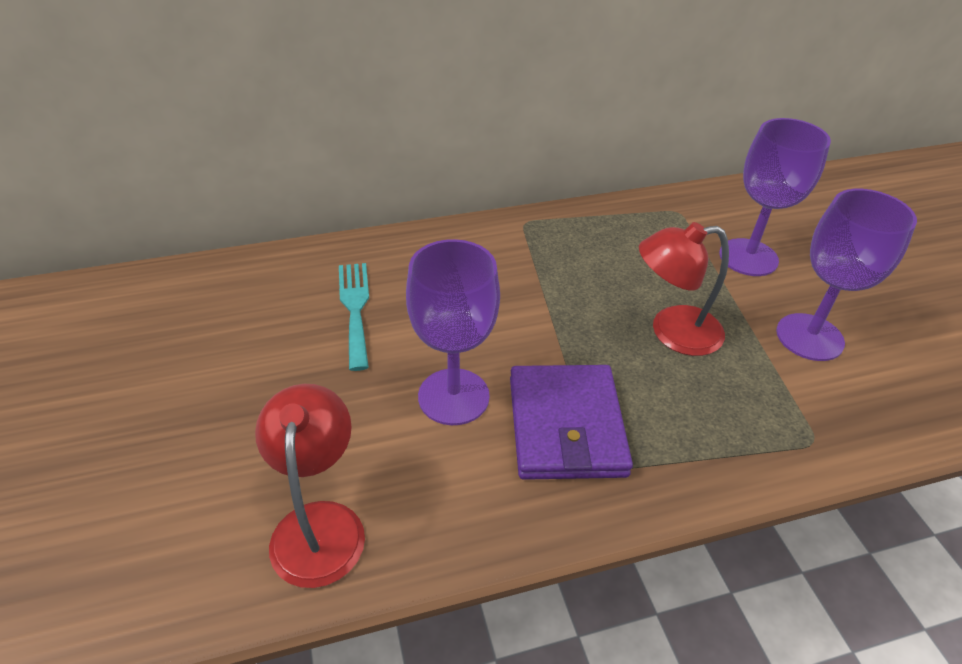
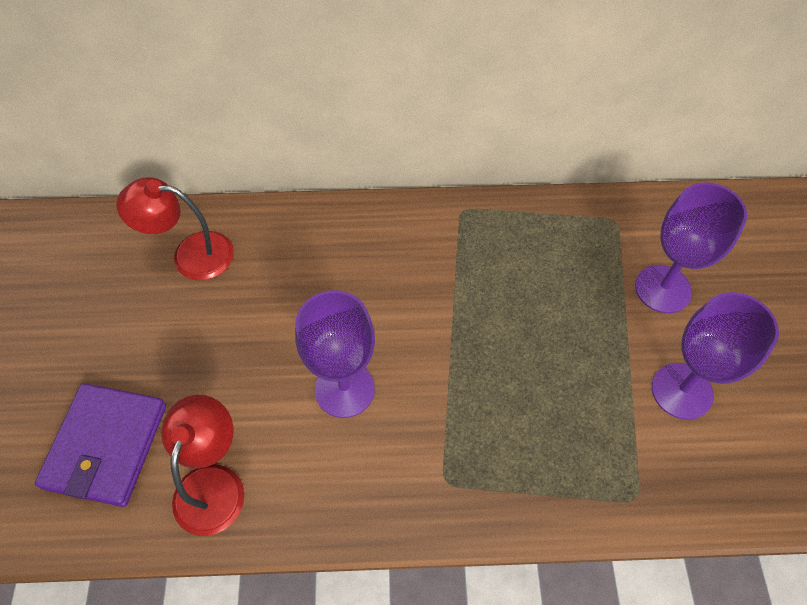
camera: 15 degrees right, 15 degrees up
(355, 308) = (286, 282): turquoise fork -> none
(566, 425) = (428, 437): purple wallet -> purple wallet (106, 446)
(672, 332) = (555, 361): red lamp -> red lamp (191, 255)

